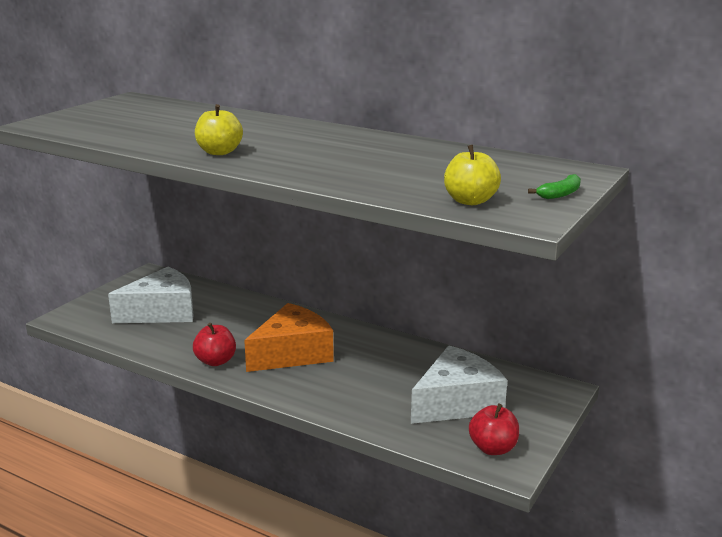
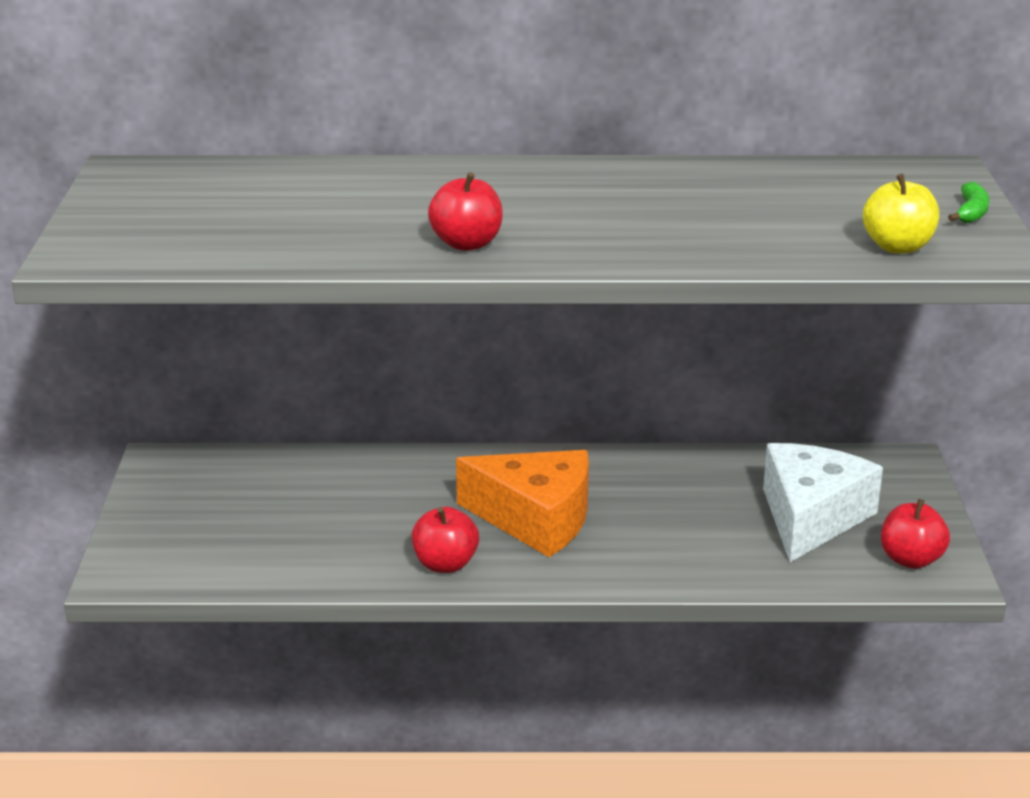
camera: 30 degrees left, 5 degrees up
(162, 312) = (266, 516): white cheese -> none
(219, 152) = (467, 244): yellow apple -> red apple
(292, 353) = (535, 519): orange cheese -> orange cheese turned 90 degrees clockwise

